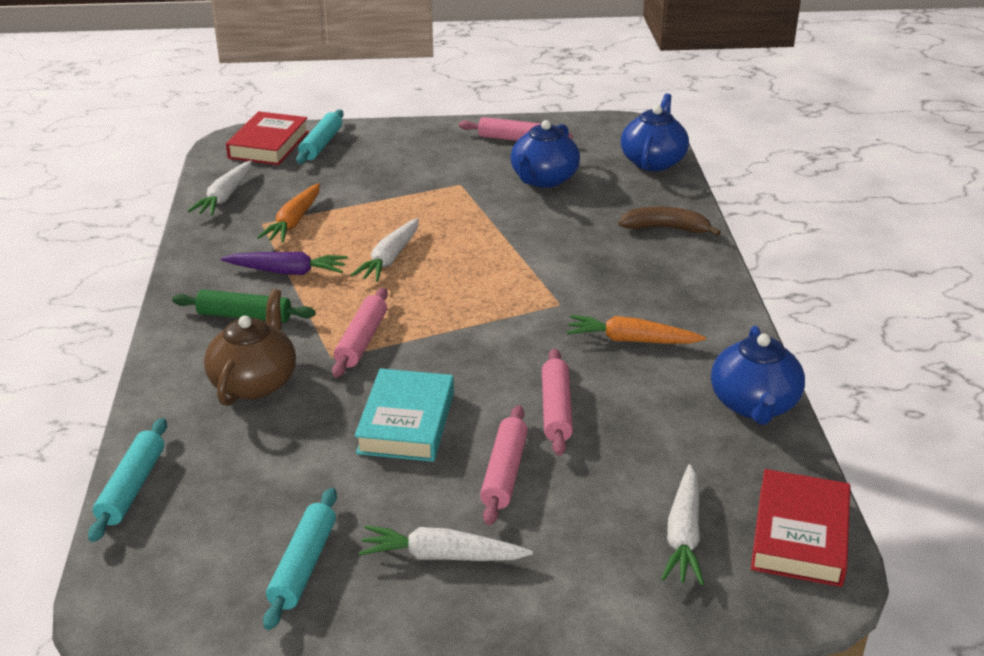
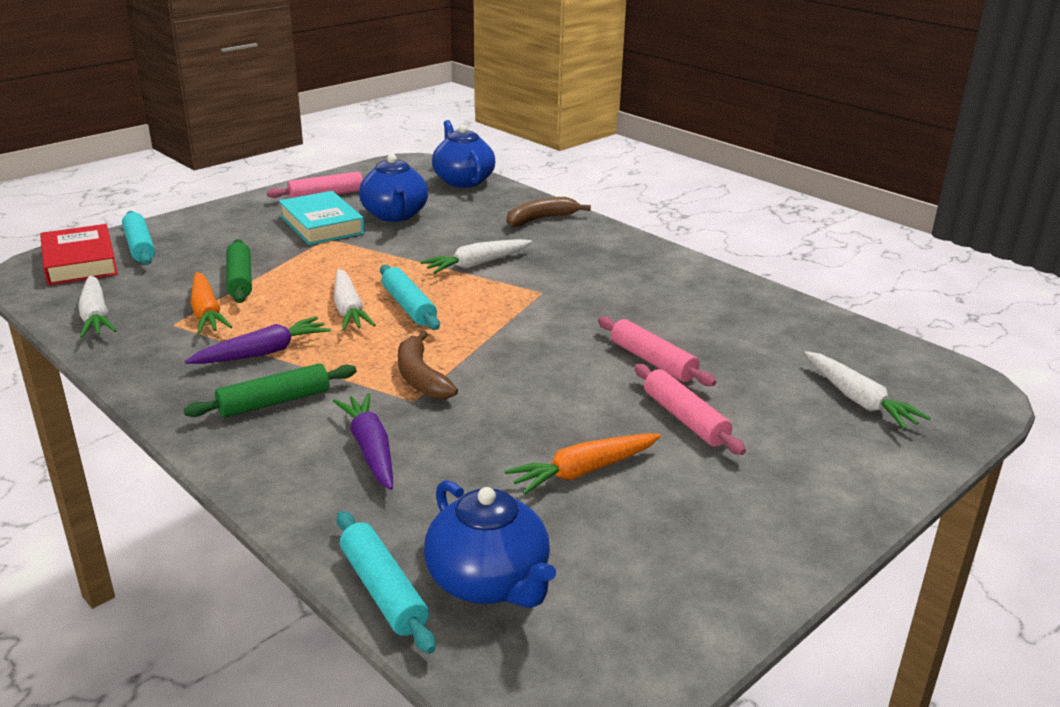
camera: 40 degrees left, 5 degrees down
(254, 382) = (370, 449): brown teapot -> purple carrot
(303, 566) = (643, 564): turquoise rolling pin -> turquoise rolling pin (408, 306)
(350, 201) = (240, 280): none -> green rolling pin
(362, 340) = (420, 377): pink rolling pin -> brown banana
(406, 422) = (555, 419): turquoise book -> turquoise book (321, 225)
(442, 556) = (734, 497): white carrot -> white carrot (477, 264)
(631, 340) = (631, 296): orange carrot -> orange carrot (584, 471)
(754, 405) = (771, 304): blue teapot -> blue teapot (489, 581)
(799, 535) = (918, 367): red book -> none

